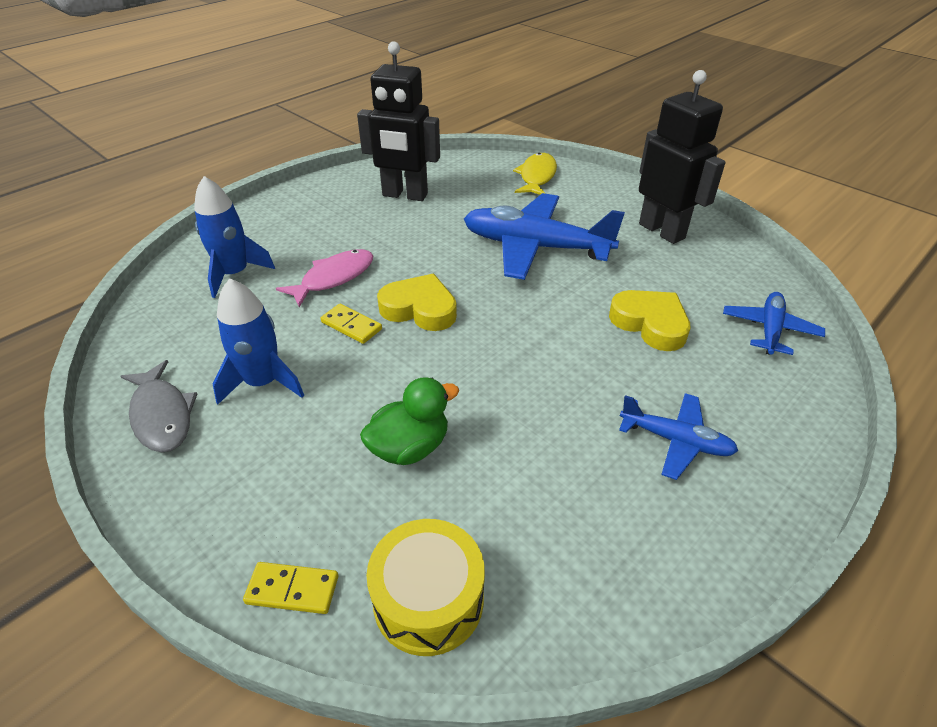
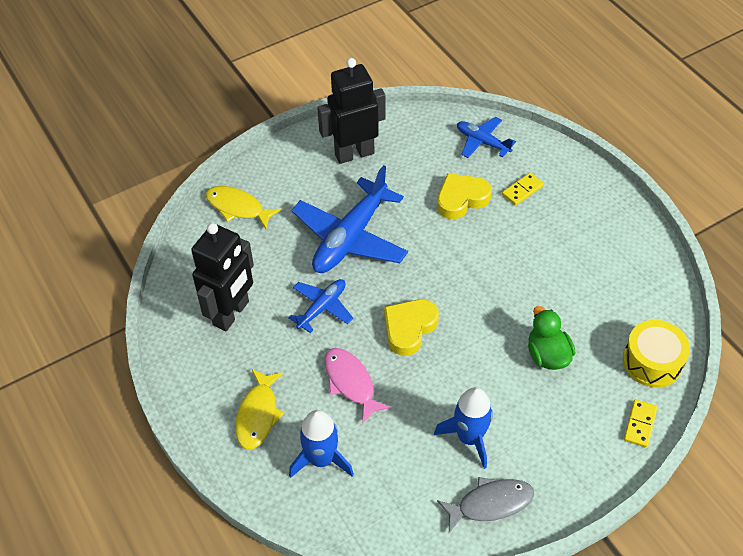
camera: 75 degrees left, 10 degrees up
(287, 229) = (258, 415): none -> yellow fish
(351, 326) = (418, 375): yellow domino -> yellow domino (522, 190)
(675, 441) = (565, 223): blue plane -> blue plane (322, 308)

